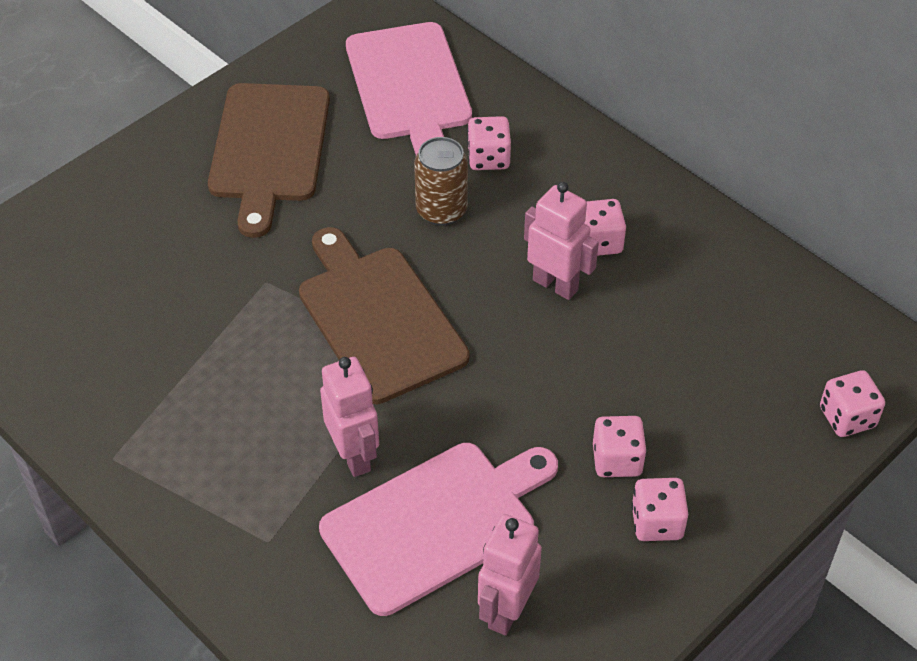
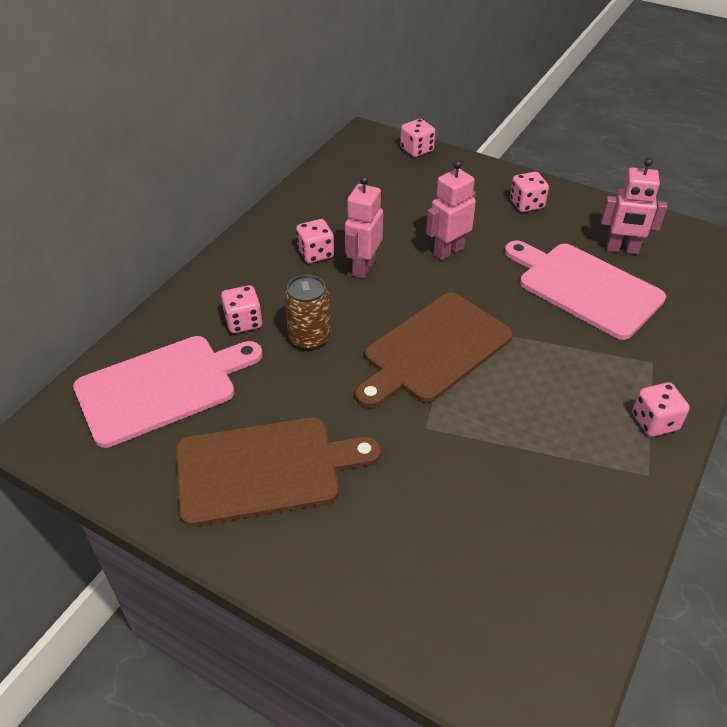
camera: 105 degrees left, 5 degrees down
(354, 455) = (559, 335): pink robot -> pink robot (448, 251)
(617, 460) = (493, 223): pink dice -> pink dice (654, 422)

